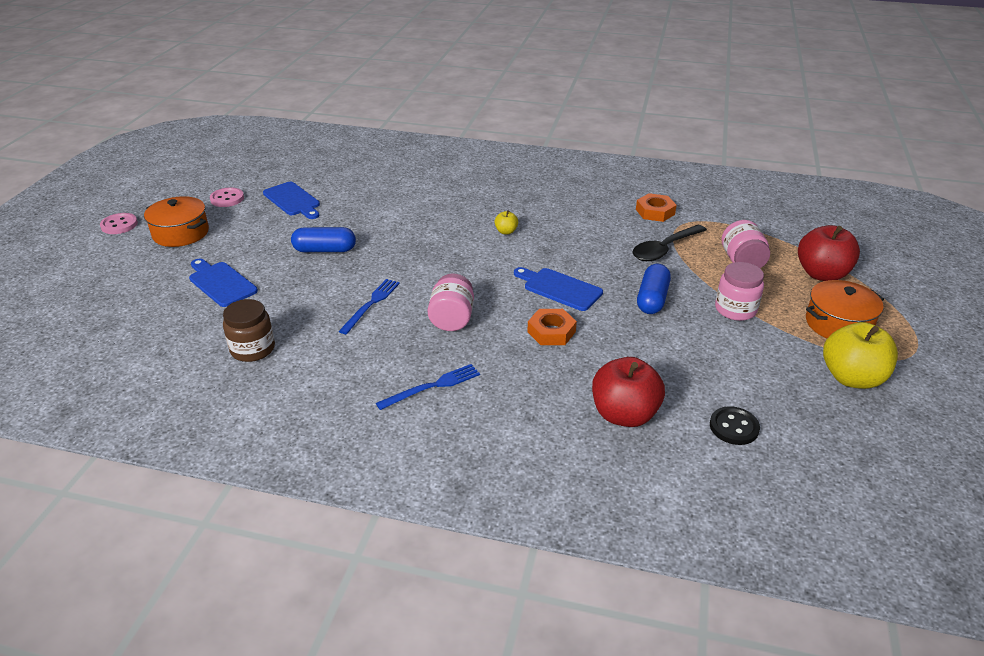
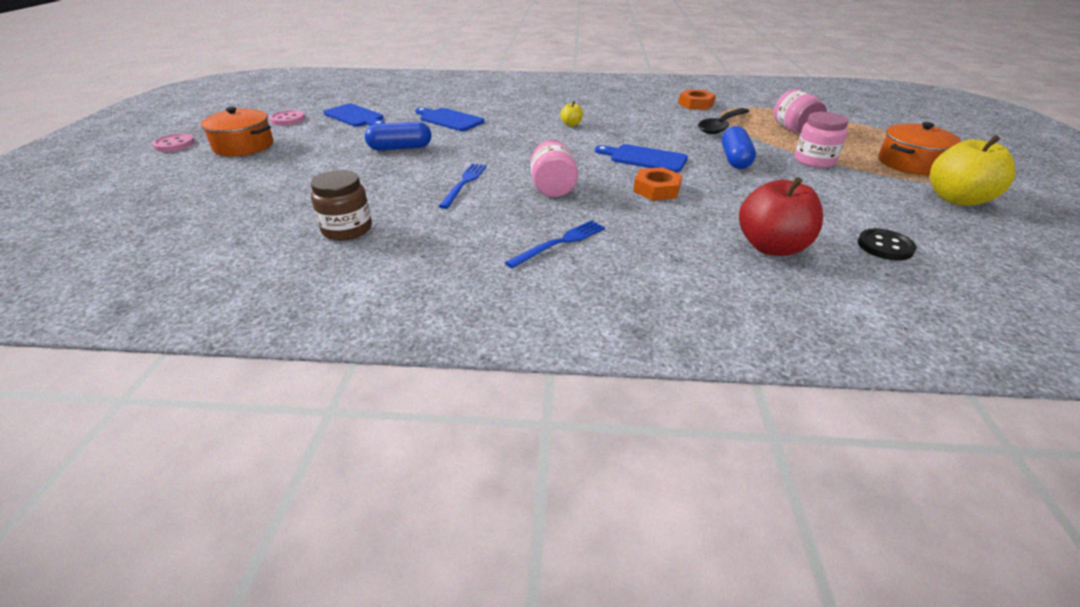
camera: 10 degrees left, 0 degrees up
(221, 283) = (296, 179): blue cutting board -> blue cutting board (449, 119)
(821, 274) = (867, 133): red apple -> none

